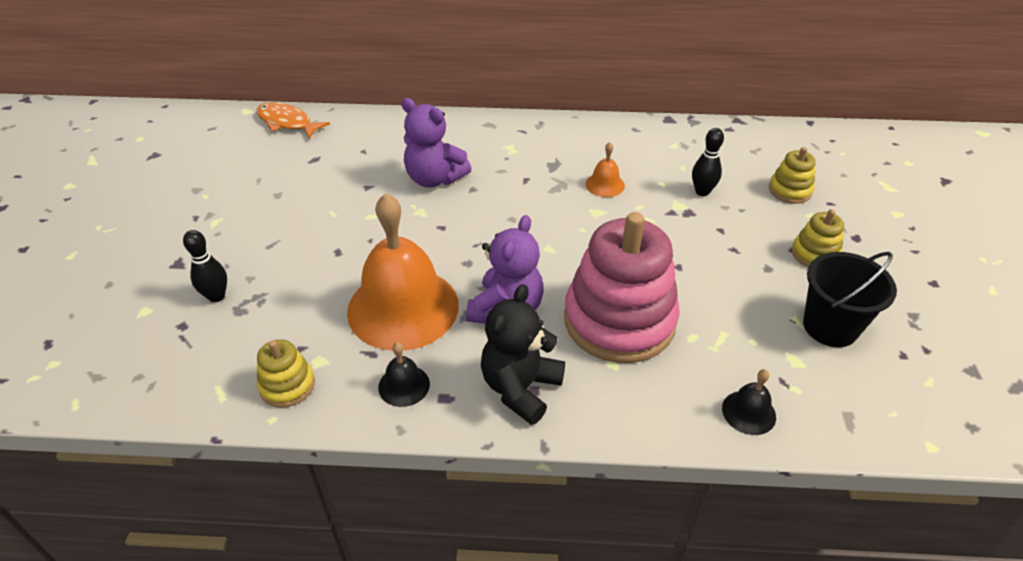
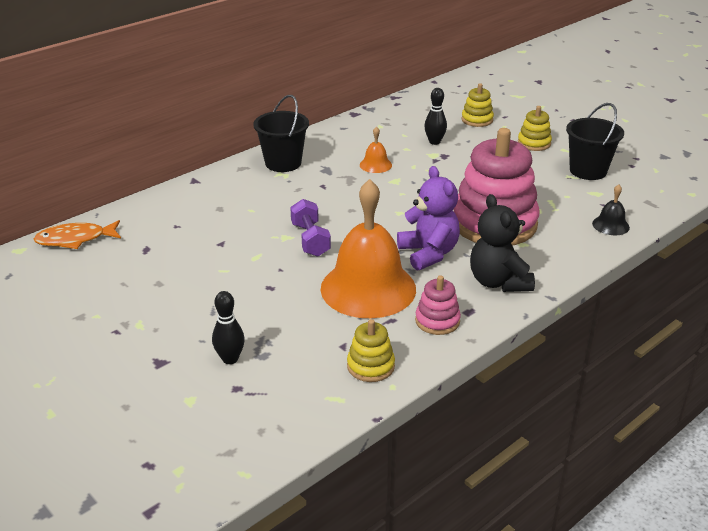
camera: 45 degrees left, 10 degrees down
(404, 385) = (437, 321): black bell -> pink stacking toy
(434, 178) = (261, 215): purple teddy bear -> none
(434, 227) = (310, 240): none -> purple dumbbell
(528, 138) = (283, 163): none -> black bucket

